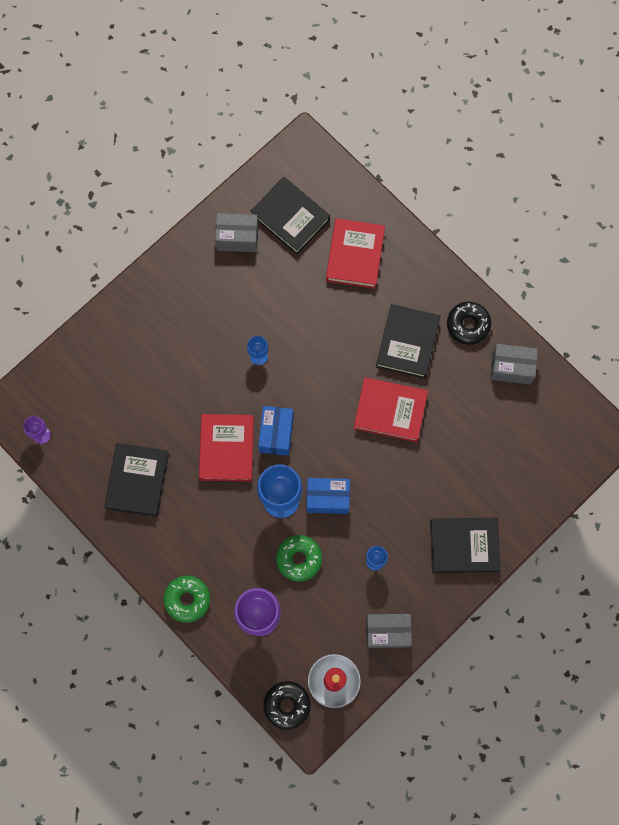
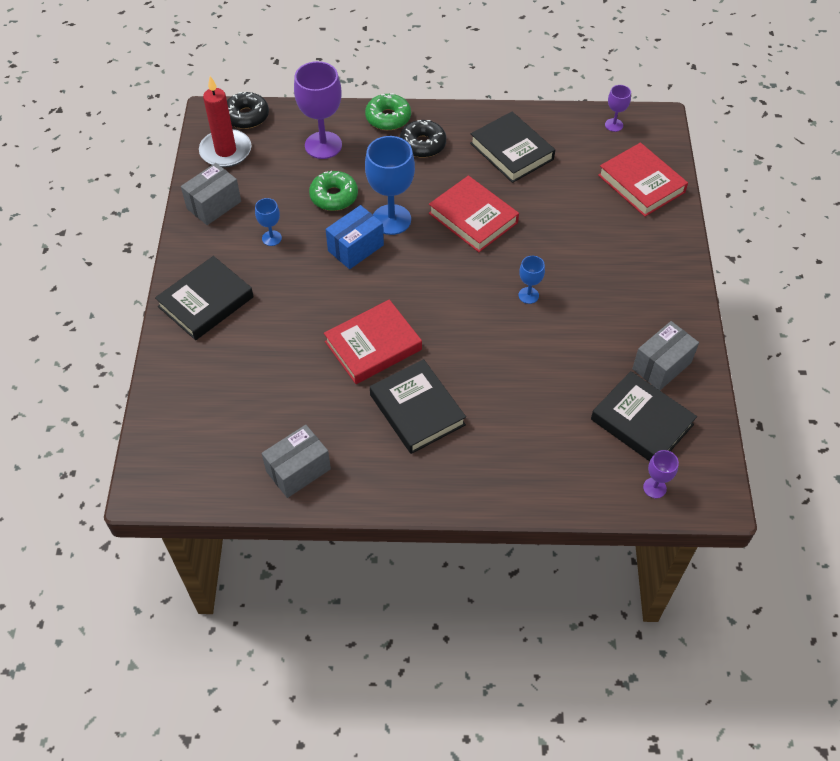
camera: 135 degrees right, 20 degrees down
(276, 434) = (447, 256): blue box -> none
(290, 217) = (642, 422): black book -> black book turned 45 degrees clockwise
(328, 178) = (654, 488): none -> purple goblet
(355, 255) = (547, 441): red book -> red book (641, 184)
(468, 325) = (378, 472): black donut -> black donut (422, 144)

